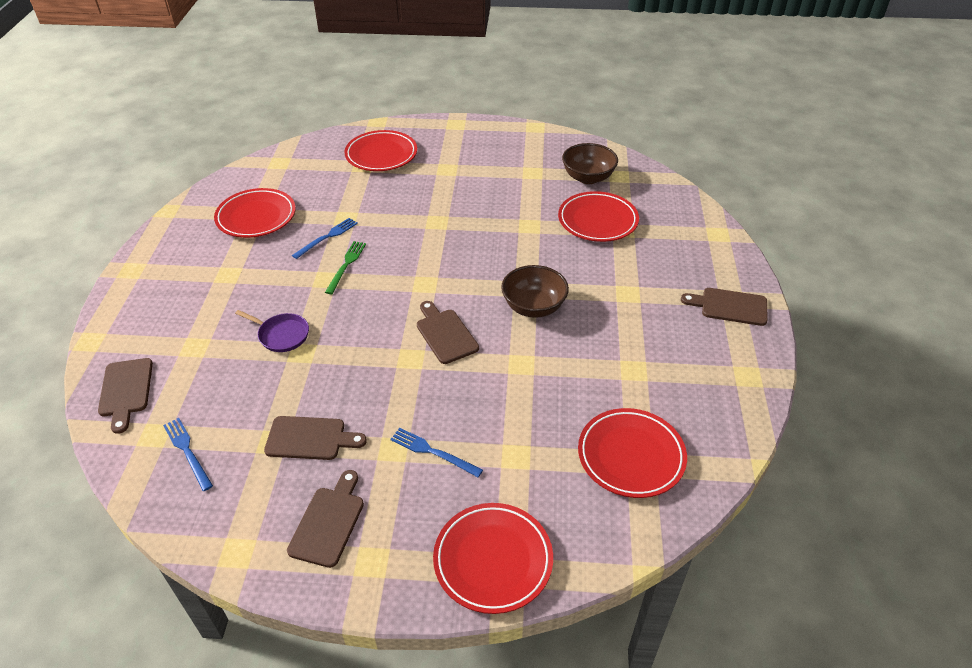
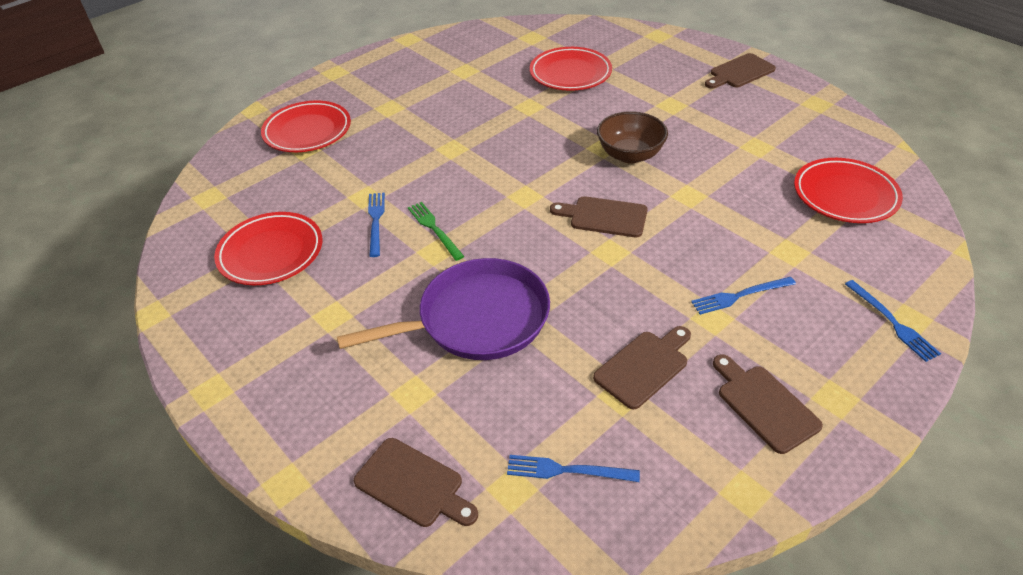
camera: 45 degrees left, 0 degrees up
(282, 335) = (477, 319): purple pan -> purple pan, size x2.04
(493, 560) = (892, 322): red plate -> blue fork
(588, 178) = (512, 50): brown bowl -> none

